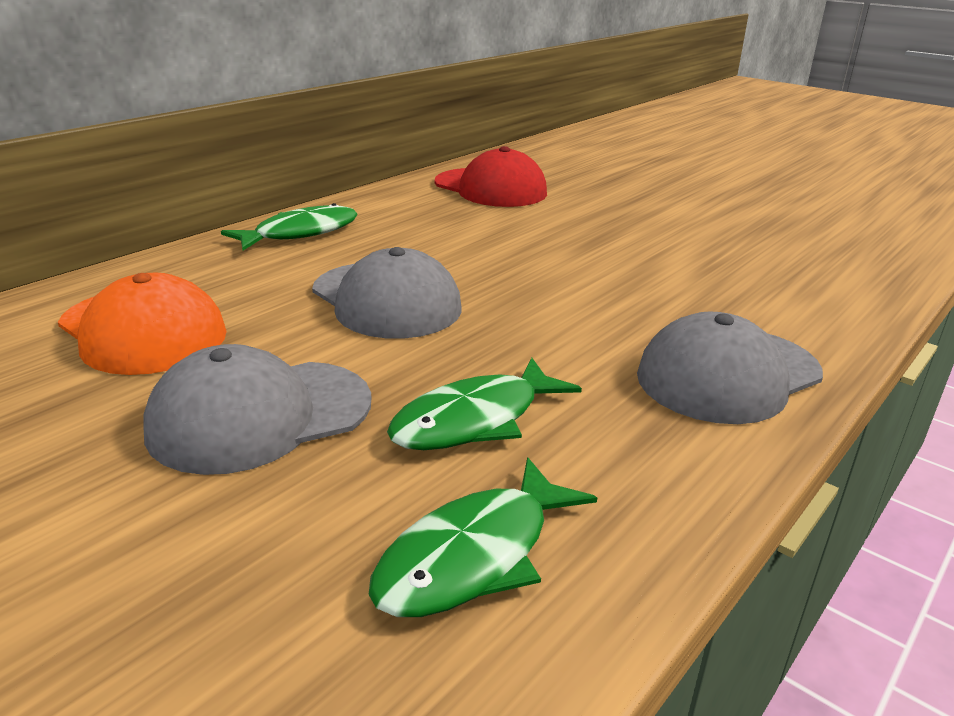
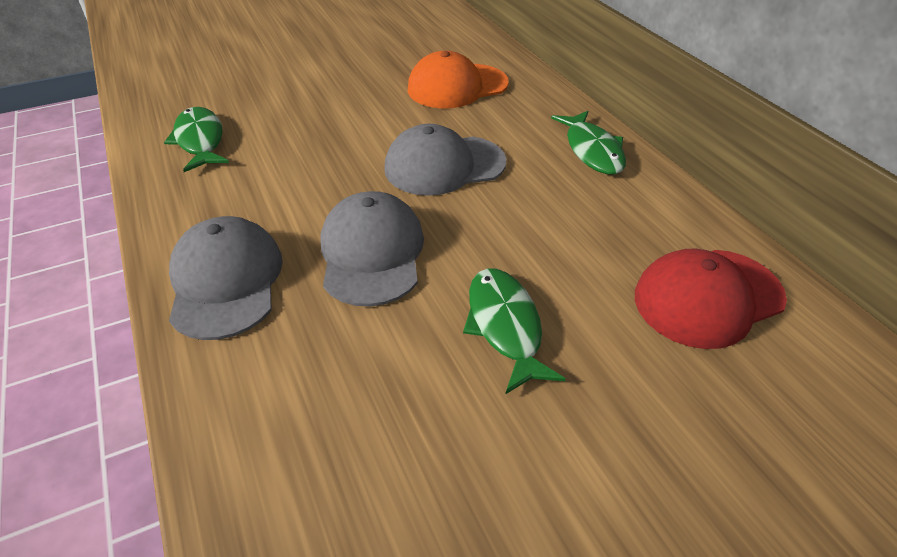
camera: 115 degrees right, 15 degrees up
(260, 415) = (344, 109): grey cap -> grey cap (372, 253)
(475, 420) = (282, 164): green fish -> green fish (505, 326)

